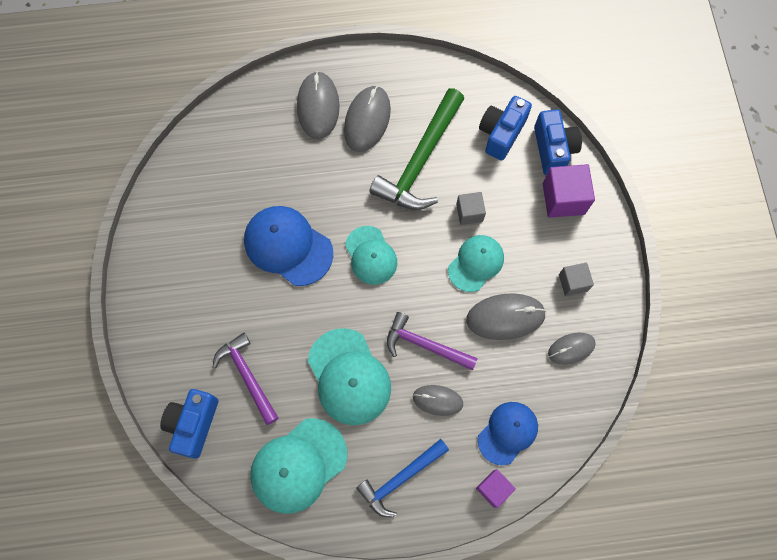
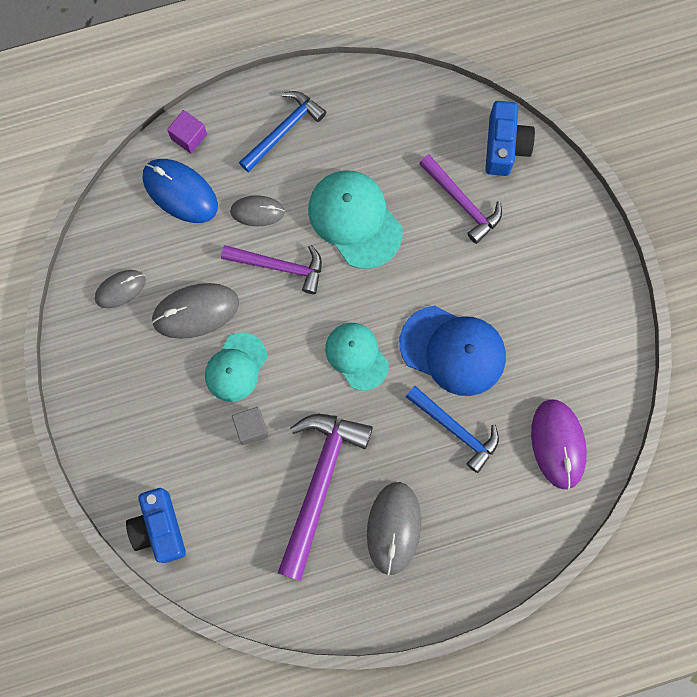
camera: 170 degrees right, 5 degrees up
(221, 159) = (558, 444): none -> purple mouse
(298, 465) = (388, 125): turquoise cap -> none
(301, 183) = (456, 430): none -> blue hammer
(318, 107) = (458, 536): grey mouse -> none
(420, 161) = (319, 484): green hammer -> purple hammer
(501, 134) = (225, 538): blue camera -> none
(508, 432) = (180, 192): blue cap -> blue mouse
(563, 199) = (142, 465): purple cube -> none
(573, 283) = (123, 363): grey cube -> none

